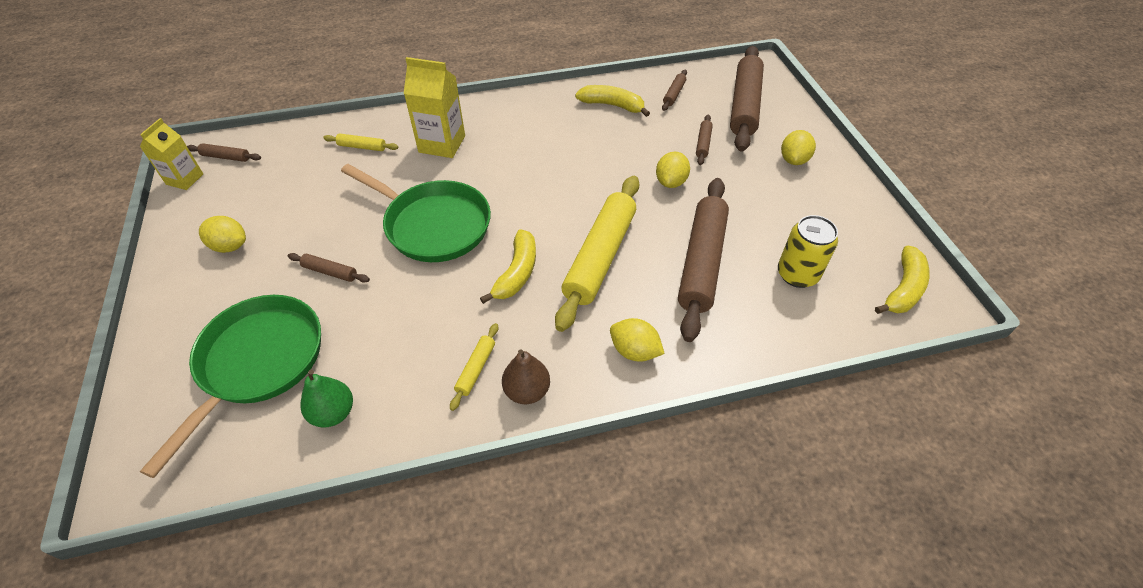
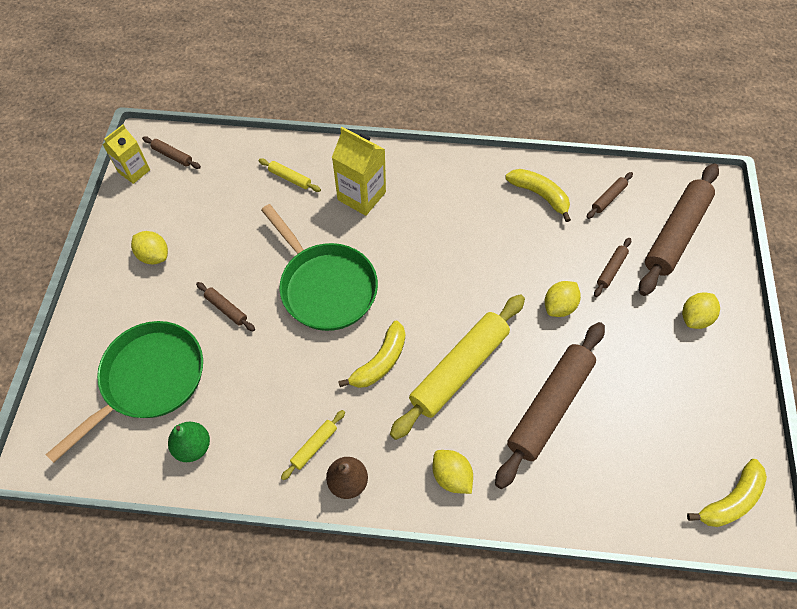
camera: 20 degrees right, 10 degrees up
(797, 274) = (634, 449): yellow can -> none

